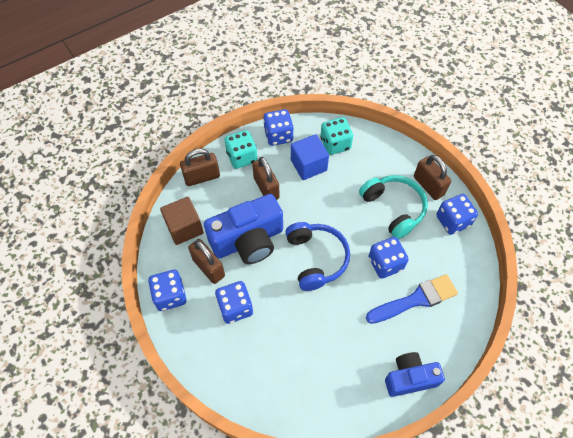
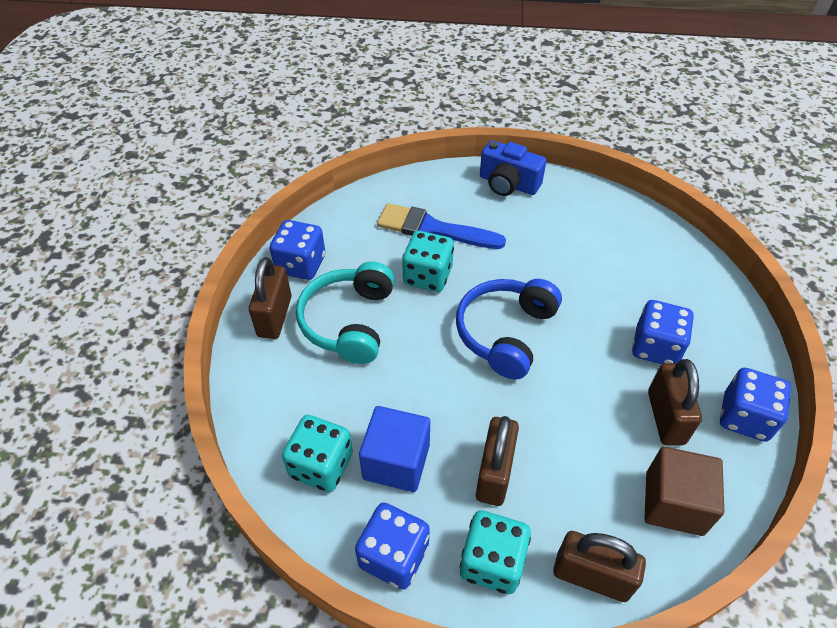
camera: 140 degrees left, 10 degrees down
(248, 241) = (581, 414): blue camera -> none
(385, 263) = (427, 276): blue dice -> turquoise dice

